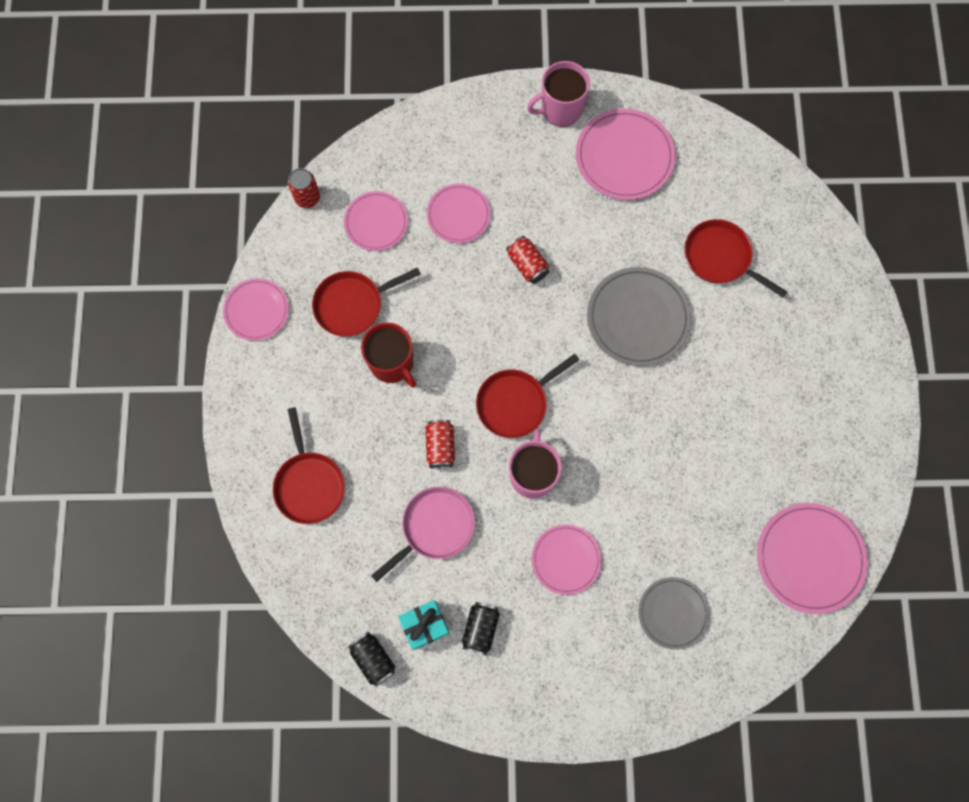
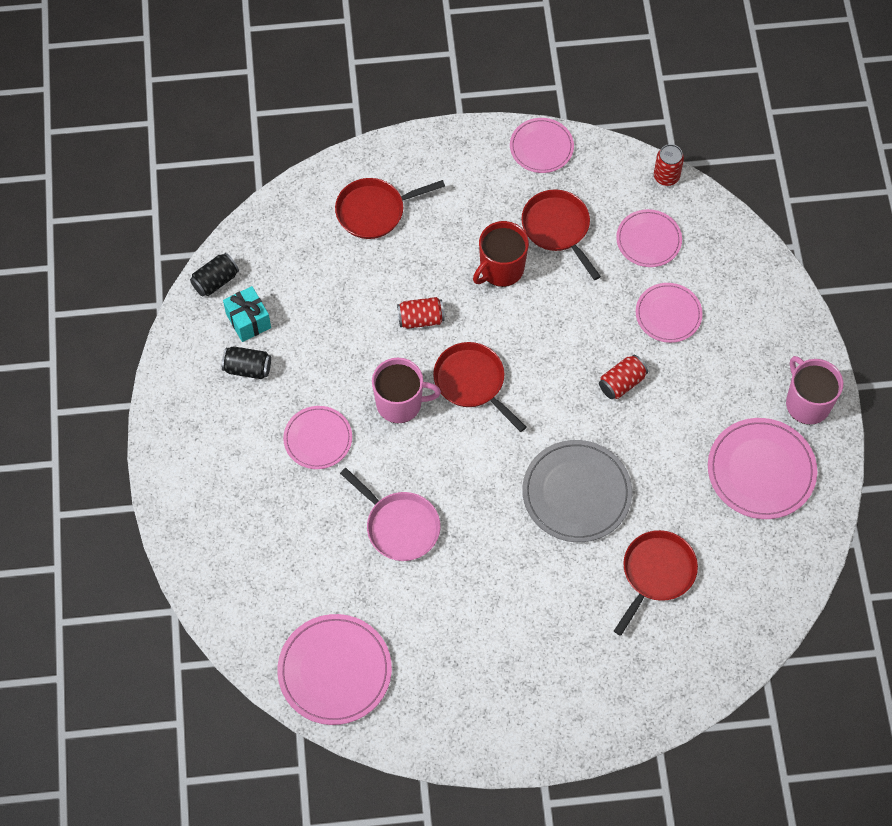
camera: 85 degrees right, 10 degrees down
(434, 527) = (341, 321): pink pan -> pink pan (399, 526)
(673, 613) = (271, 540): grey plate -> none

